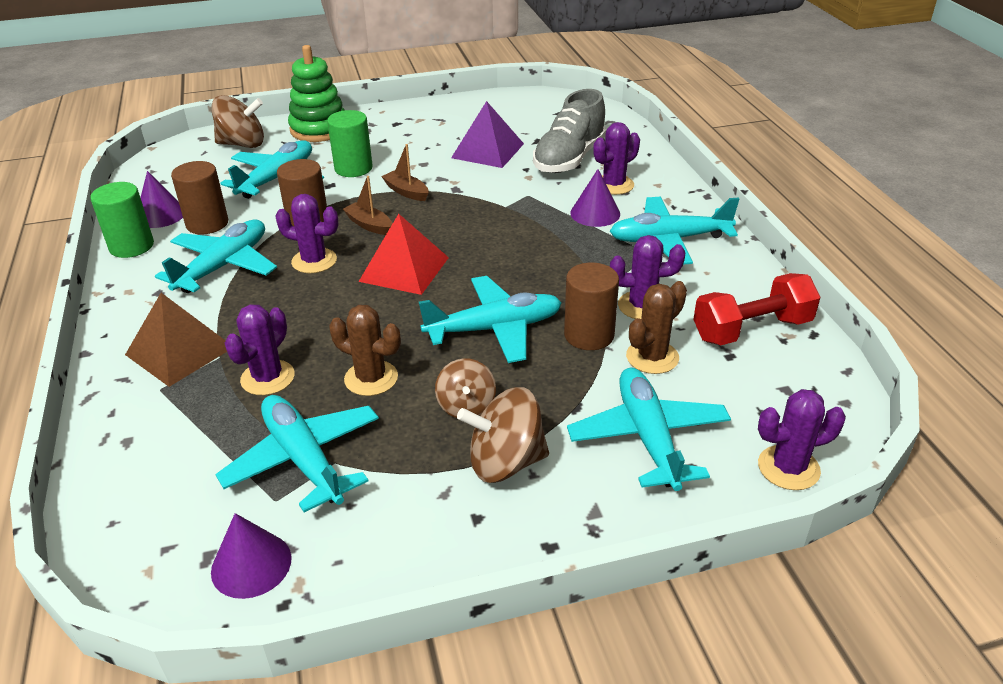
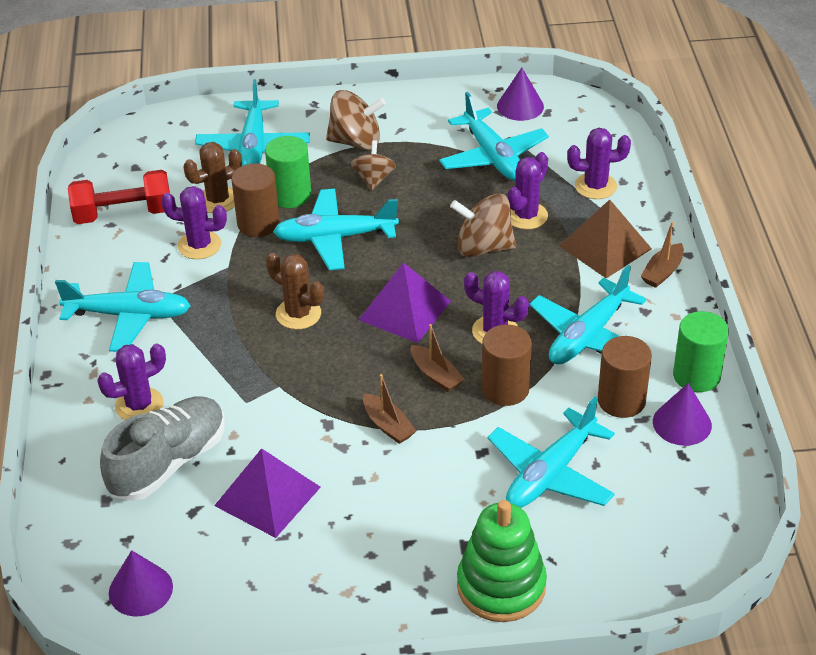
camera: 170 degrees left, 5 degrees up
(123, 330) = (662, 272): none -> brown boat
(242, 144) = (612, 562): brown spinning top -> brown spinning top (483, 247)
(353, 168) = (451, 481): green cylinder -> green cylinder (290, 195)
(371, 378) = (443, 207): brown cactus -> brown cactus (298, 314)
(404, 269) = (405, 310): red pyramid -> purple pyramid
(595, 213) = (184, 362): purple cone -> purple cone (140, 589)
(788, 468) = (174, 121): purple cactus -> purple cactus (595, 186)

